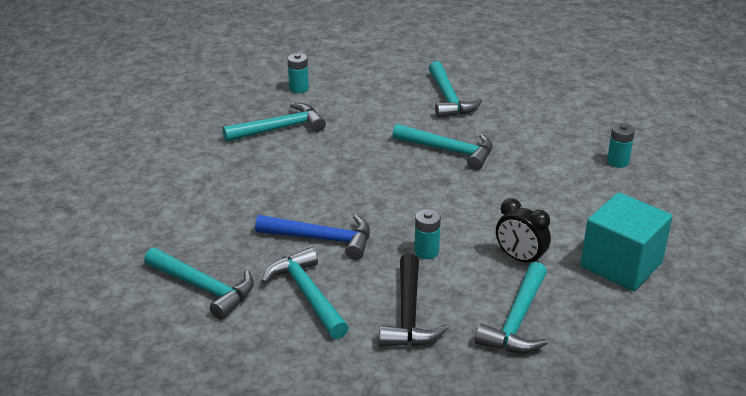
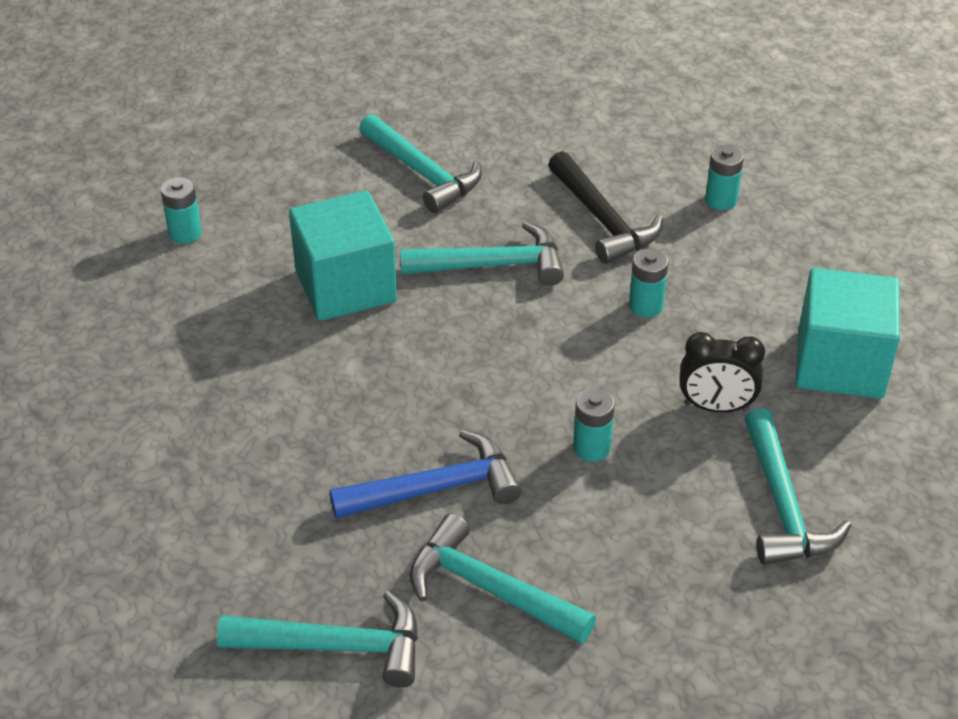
camera: 30 degrees left, 10 degrees up
(280, 128) = (217, 319): turquoise hammer -> none
(359, 135) = (345, 286): none -> turquoise cube
(409, 314) = (646, 558): black hammer -> black hammer (603, 220)
(522, 197) = (645, 306): none -> turquoise battery

